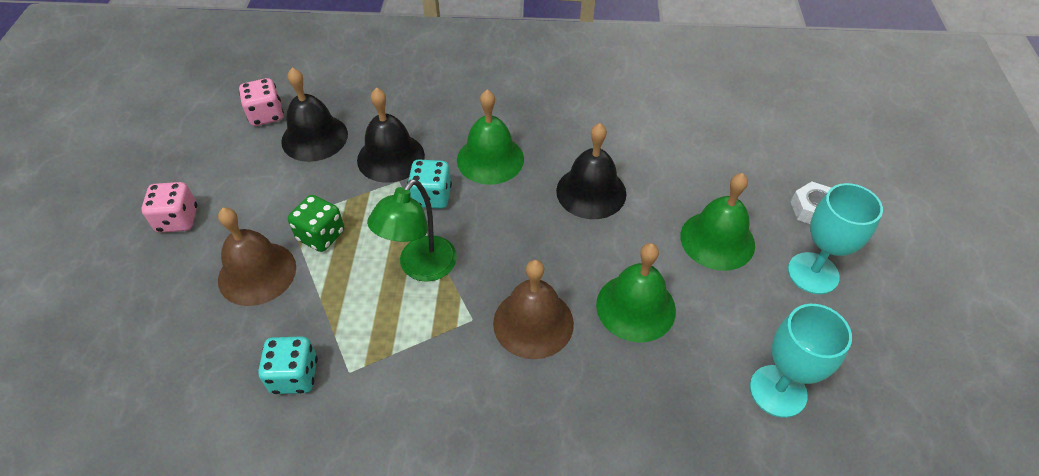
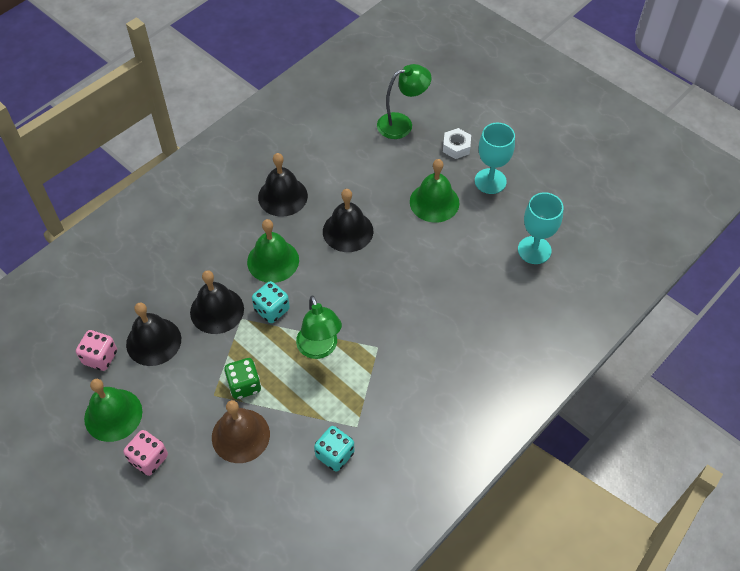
camera: 50 degrees left, 5 degrees up
(533, 323) = (406, 321): brown bell -> none
(572, 116) = (282, 196): none -> black bell
(635, 307) = (439, 269): green bell -> green bell (113, 415)
(776, 145) = (402, 124): none -> green lamp

